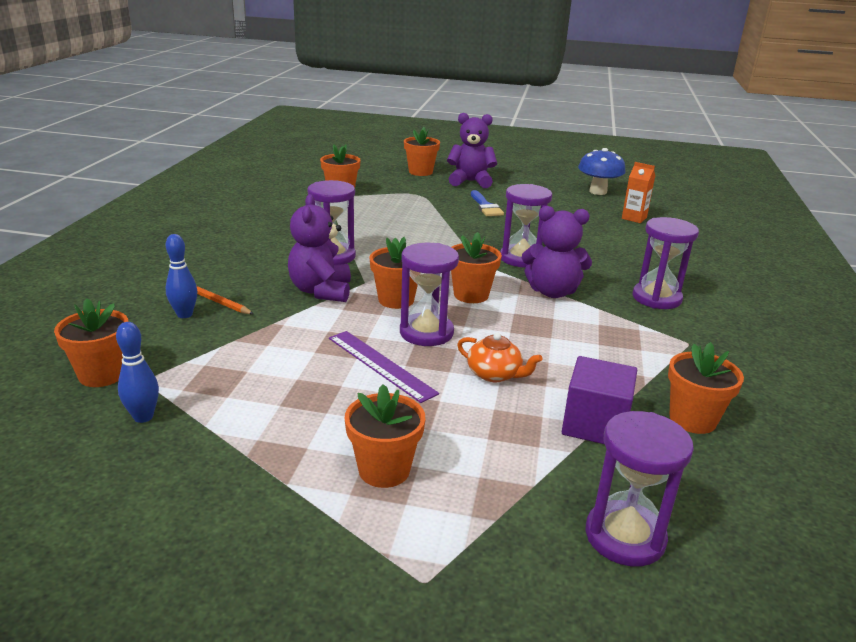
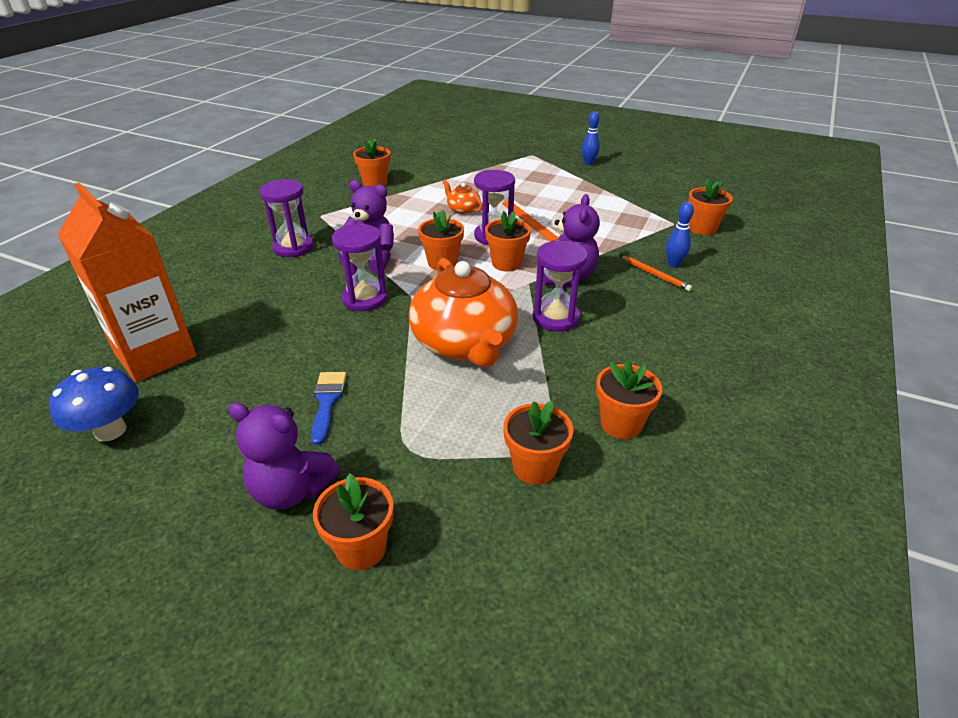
camera: 165 degrees left, 10 degrees up
(143, 417) = (663, 207): blue bowling pin -> blue bowling pin (588, 163)
(381, 365) = (531, 220): purple ruler -> orange ruler
(384, 470) = (539, 180): orange flower pot -> orange flower pot (621, 424)
(409, 236) = (465, 343): none -> orange teapot
(594, 424) = (427, 185): purple cube -> none
(625, 536) = (451, 157): purple hourglass -> none
(634, 218) = (155, 355): orange carton -> orange carton, size x2.32

